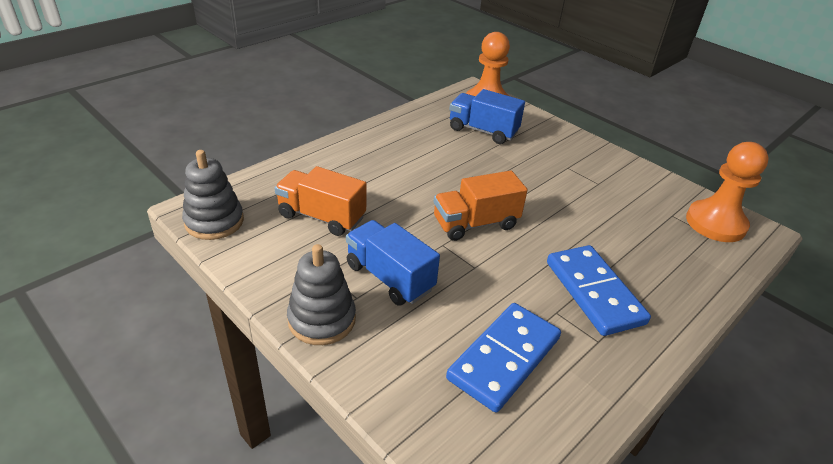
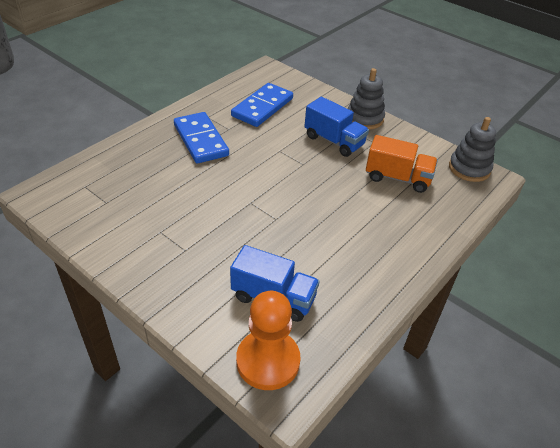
camera: 175 degrees right, 5 degrees up
(475, 223) = (279, 181): orange truck -> none
(715, 223) = (71, 197): orange pawn -> none

